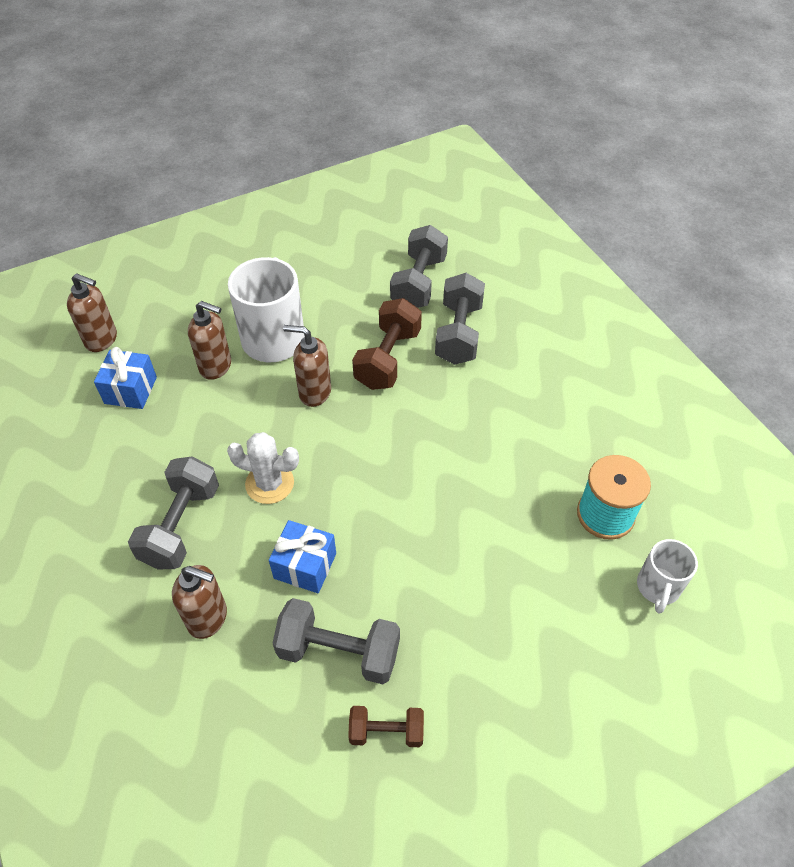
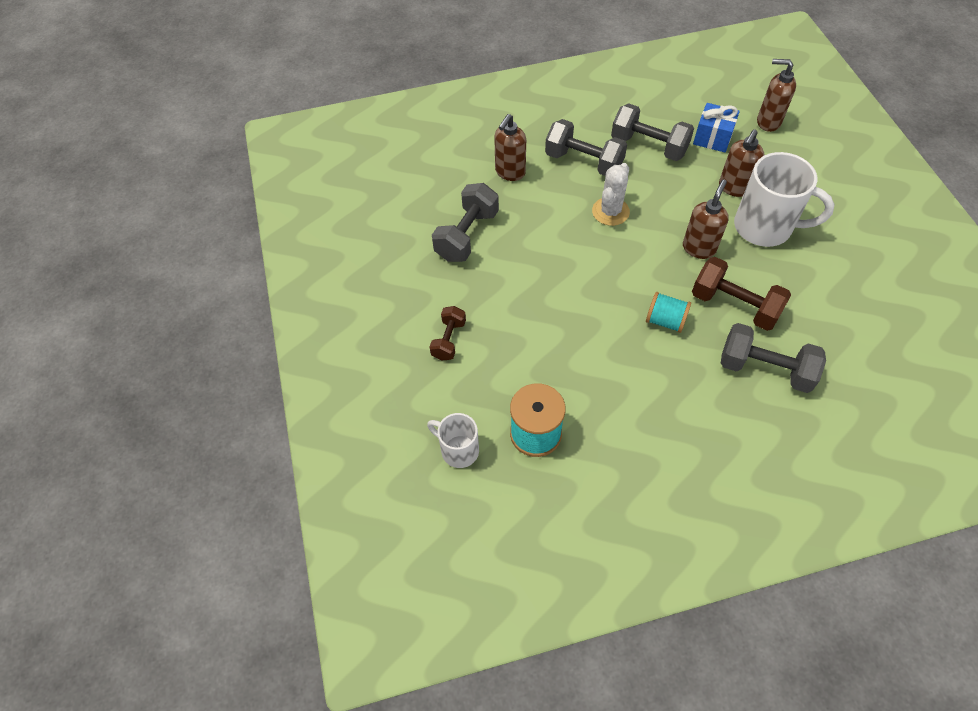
camera: 105 degrees right, 5 degrees up
(102, 340) = (768, 122): brown soap dispenser -> brown soap dispenser turned 75 degrees clockwise
(305, 566) = (536, 225): blue gift -> none
(386, 732) = (406, 252): brown dumbbell -> brown dumbbell (449, 340)
(418, 283) = (840, 349): grey dumbbell -> grey dumbbell (648, 146)
(423, 415) = (665, 321): none -> turquoise spool

